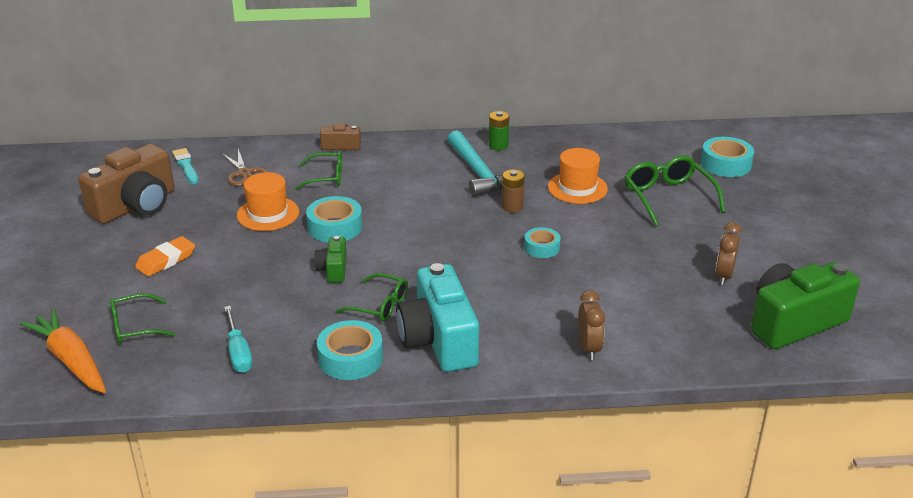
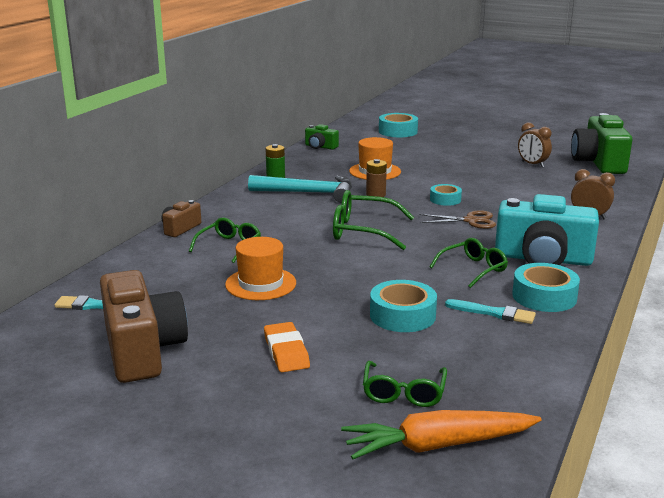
camera: 60 degrees left, 10 degrees down
(238, 352) = (497, 344): turquoise screwdriver -> none
(245, 173) = (163, 279): brown scissors -> brown scissors (471, 221)
(295, 337) = (493, 313): none -> turquoise brush
(333, 270) = (397, 275): green camera -> green camera (320, 147)
(335, 227) = (324, 260): turquoise tape -> turquoise tape (402, 315)
(668, 197) = (420, 153): green glasses -> green glasses (363, 231)

